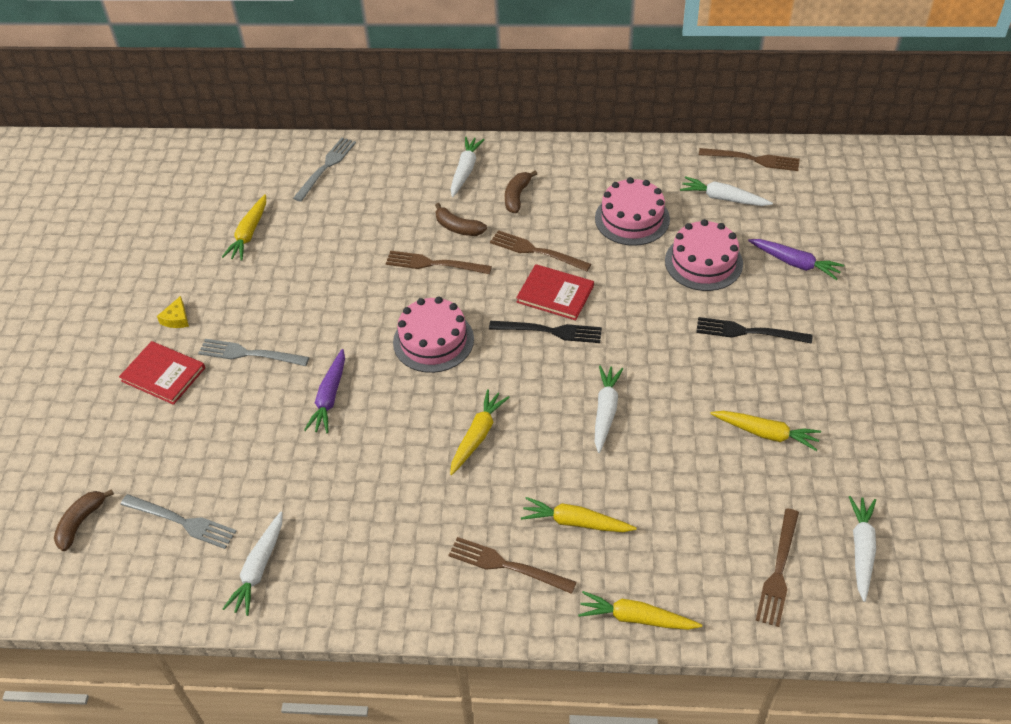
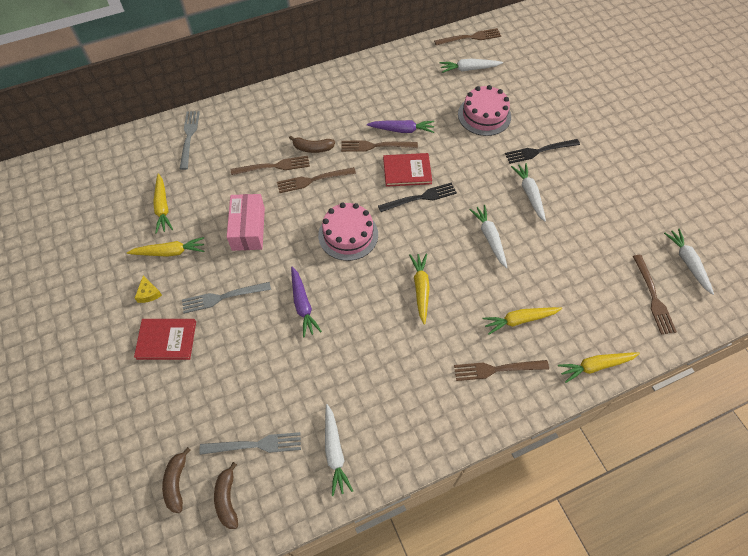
camera: 30 degrees left, 10 degrees up
(325, 291) = (248, 229): none -> pink box
(400, 232) = (274, 166): none -> brown fork
(465, 171) = (291, 106): white carrot -> white carrot (529, 194)
(517, 196) = (338, 112): brown banana -> brown banana (227, 499)
(632, 218) = (422, 102): pink cake -> none
(766, 433) = (591, 212): yellow carrot -> yellow carrot (170, 252)
(795, 263) = (537, 96): purple carrot -> purple carrot (402, 130)

